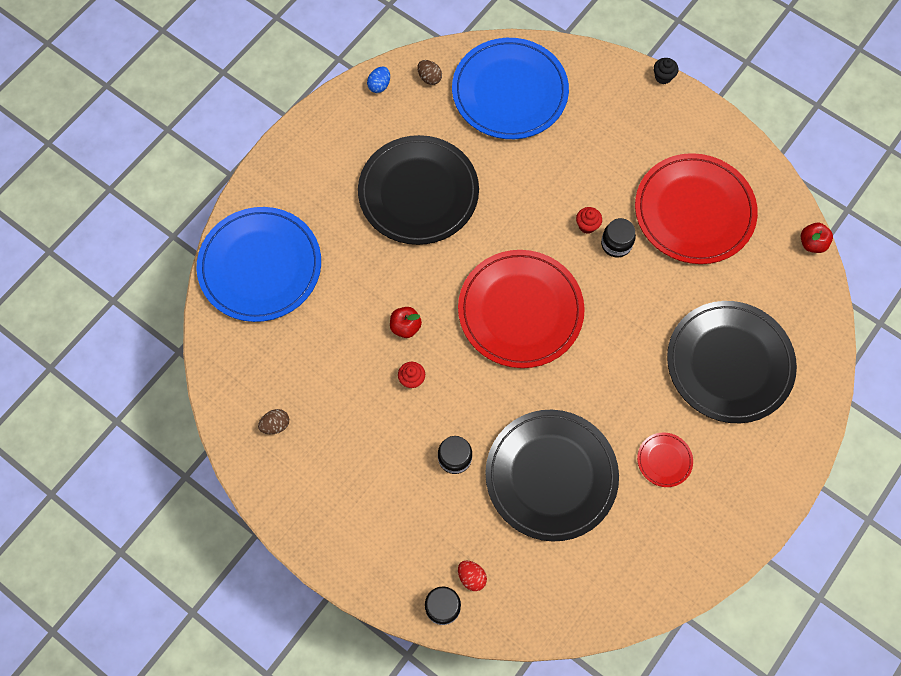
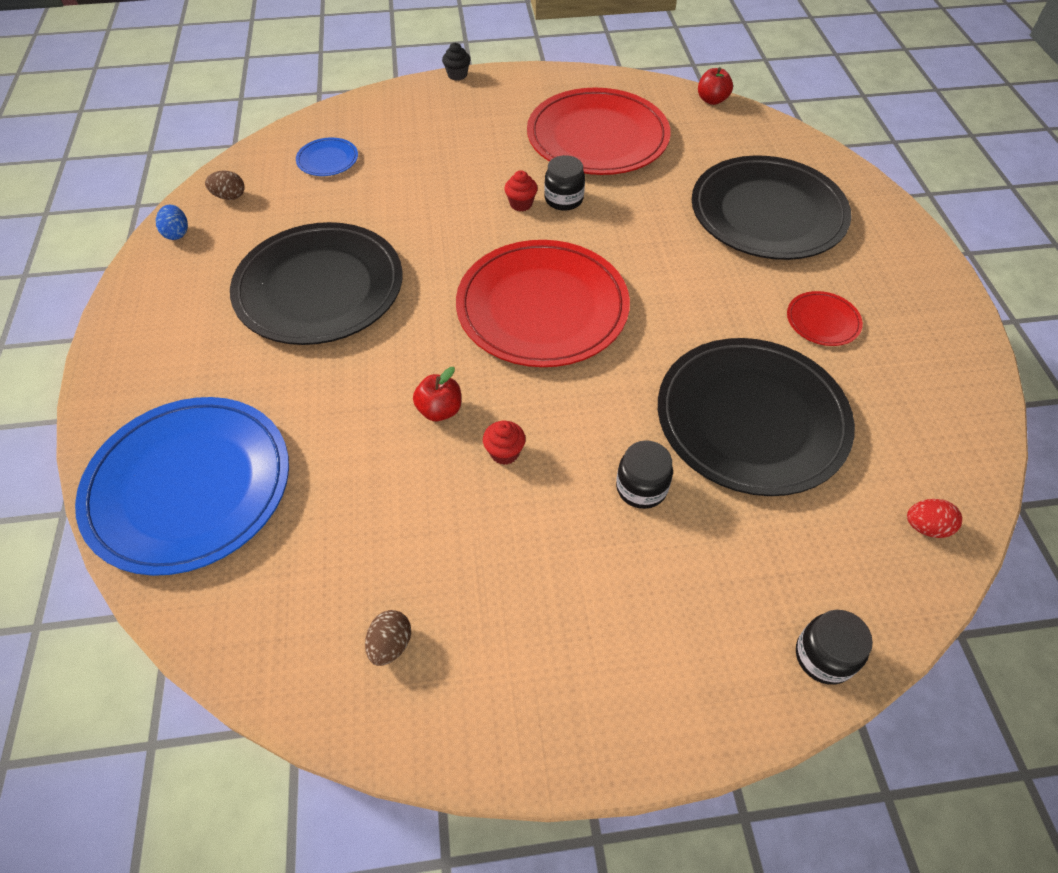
camera: 45 degrees left, 15 degrees down
(471, 577) = (809, 591): red egg -> red egg (926, 527)
(509, 92) = (327, 160): blue plate -> blue plate, size x0.42

